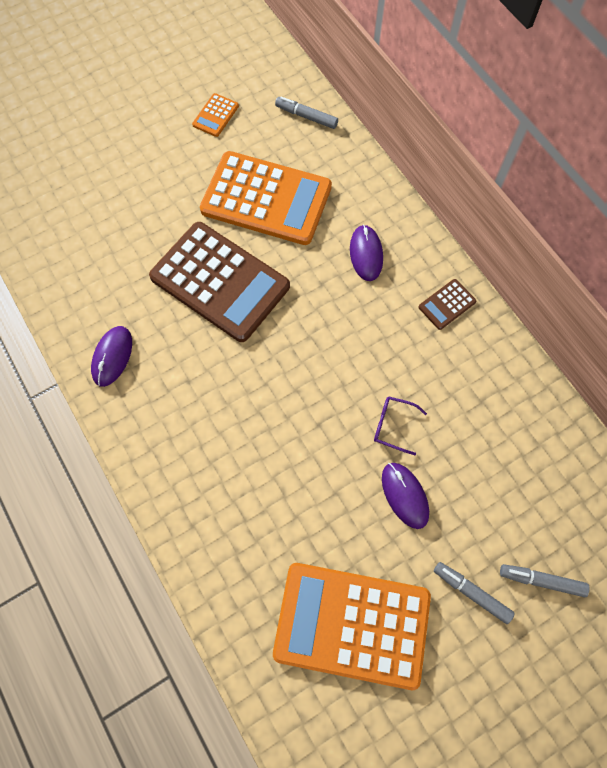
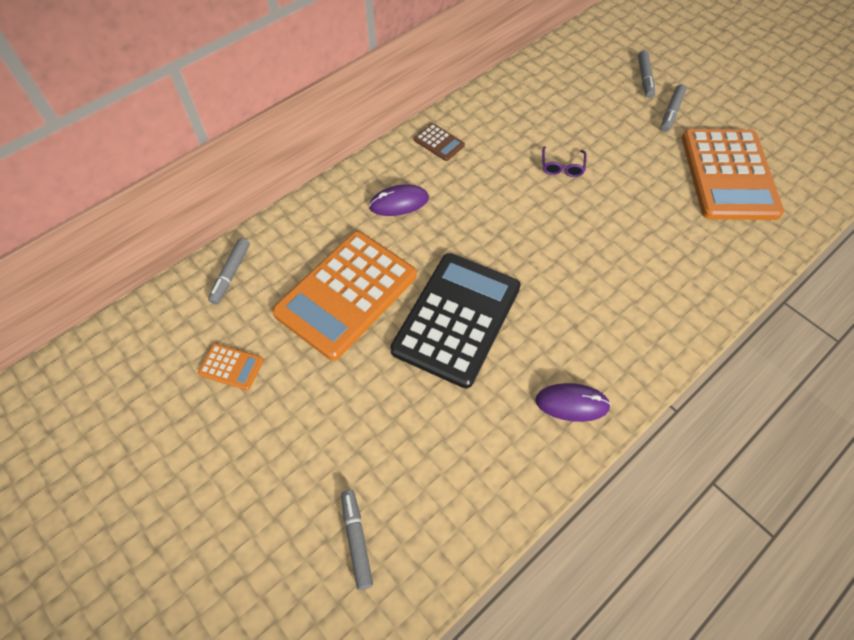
camera: 100 degrees left, 10 degrees down
(55, 185) = (356, 540): none -> grey marker
(220, 282) = (457, 319): brown calculator -> black calculator
(266, 199) = (346, 294): orange calculator -> orange calculator turned 150 degrees counterclockwise
(405, 495) = (617, 154): purple mouse -> none

